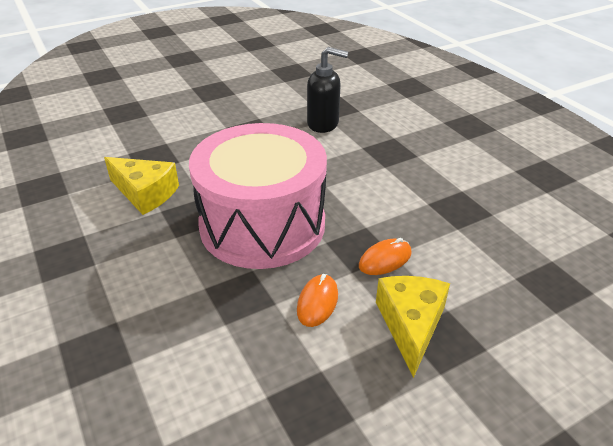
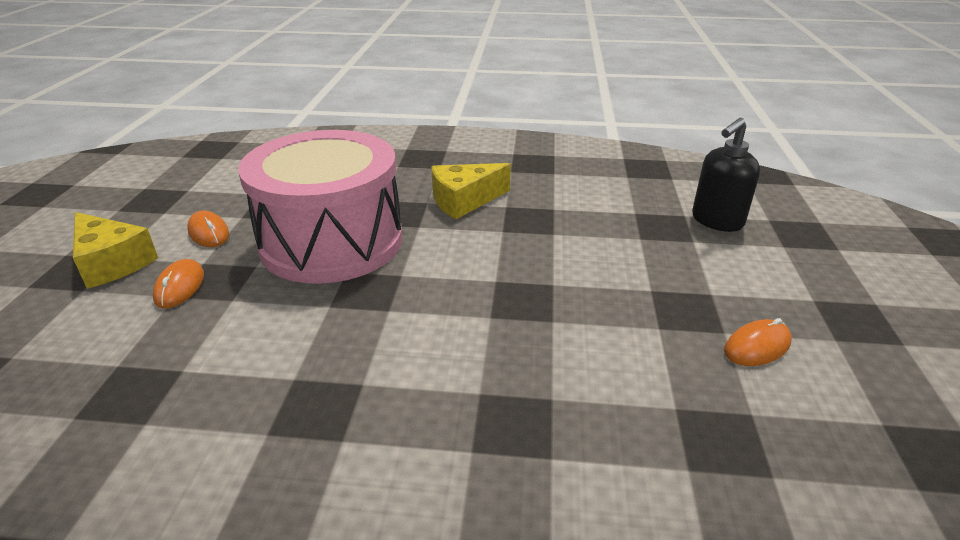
camera: 125 degrees right, 5 degrees down
(226, 73) = (757, 347): none -> orange mouse
(323, 124) = (469, 377): black soap dispenser -> black soap dispenser (716, 221)

